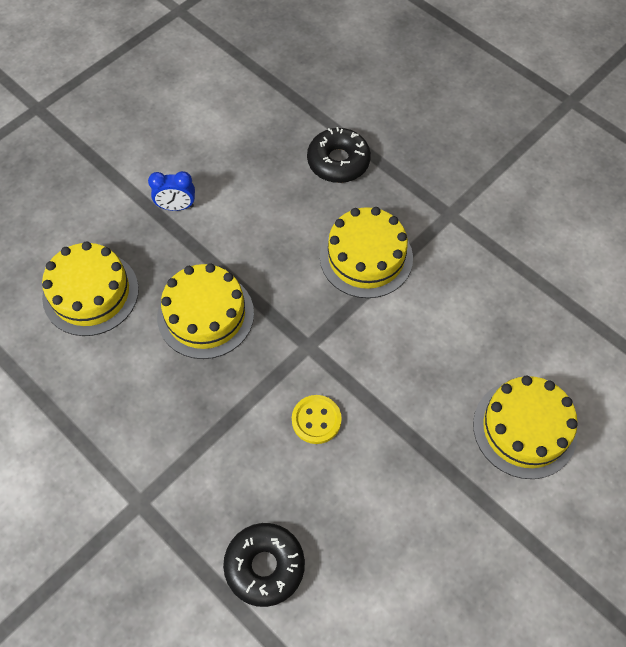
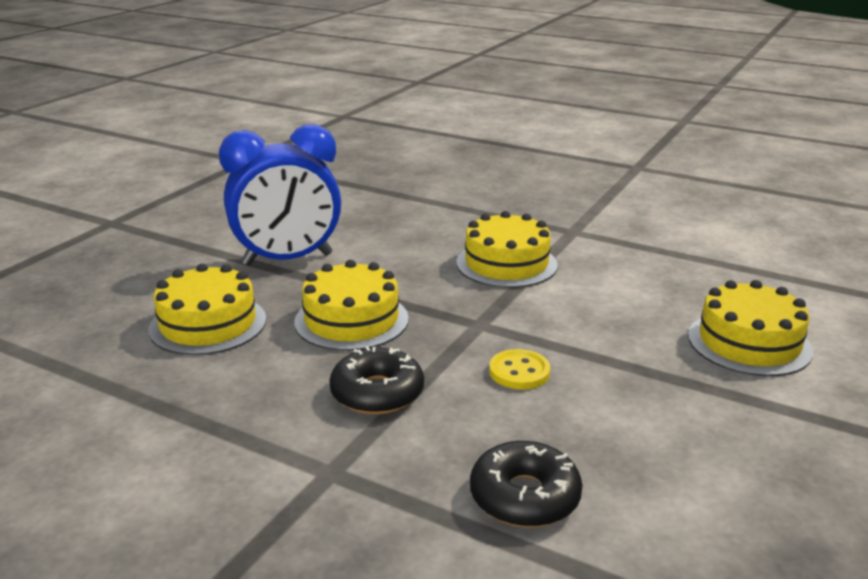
camera: 15 degrees left, 35 degrees down
(176, 207) = (288, 260): blue clock -> blue clock, size x2.37
(338, 161) = (444, 217): black donut -> black donut (377, 393)

